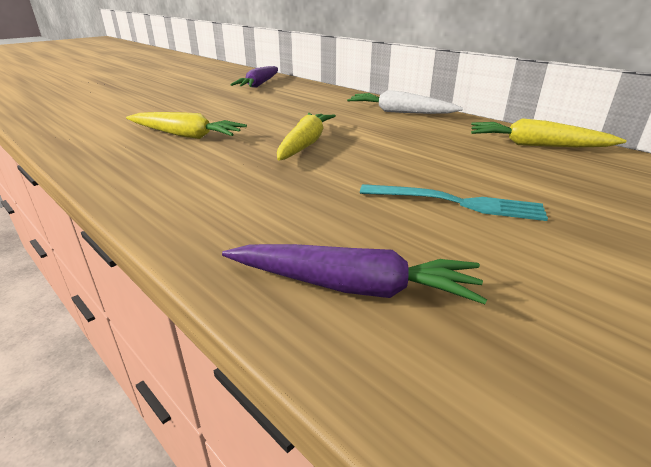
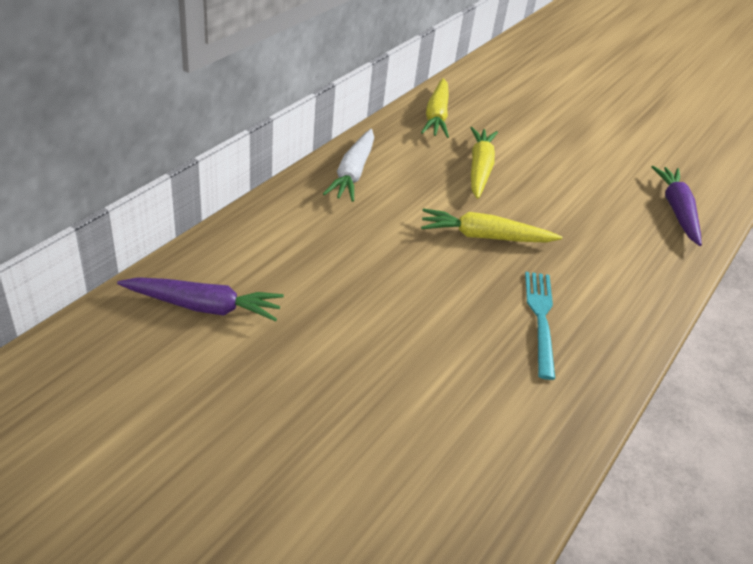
camera: 105 degrees left, 10 degrees up
(186, 135) = (494, 330): yellow carrot -> yellow carrot (479, 169)
(457, 203) = (565, 168): turquoise fork -> turquoise fork (540, 318)

